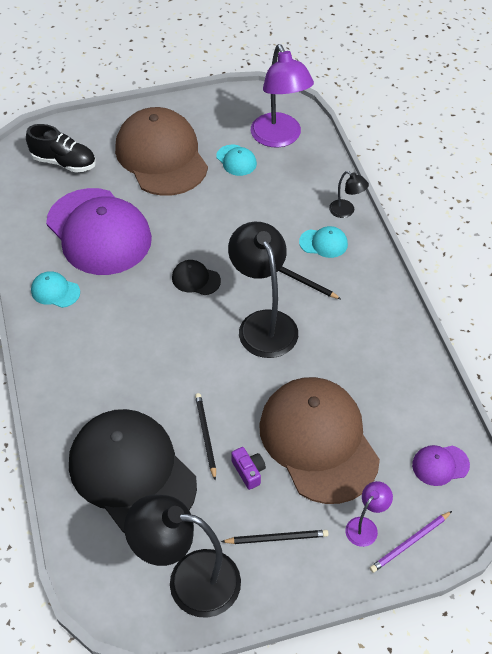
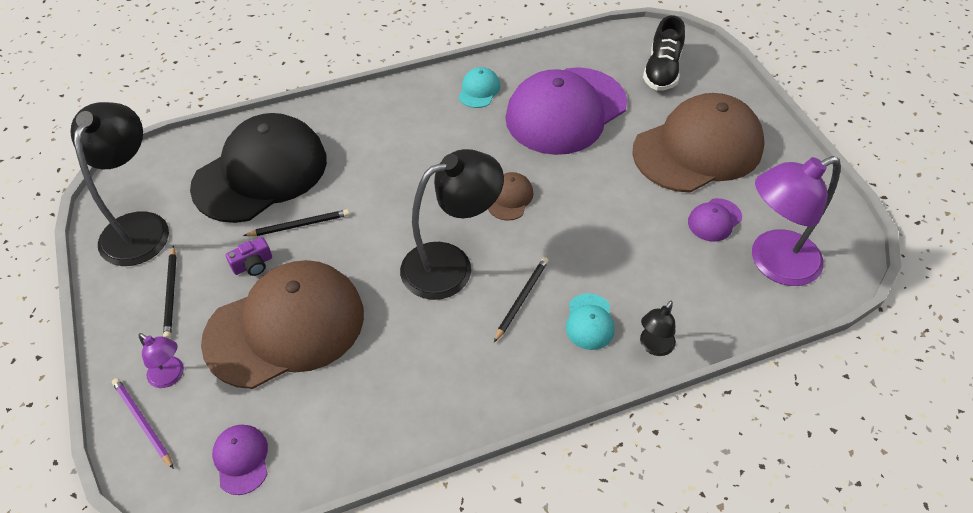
camera: 85 degrees right, 0 degrees up
(196, 279) = (510, 198): black cap -> brown cap
(236, 160) = (714, 220): turquoise cap -> purple cap

